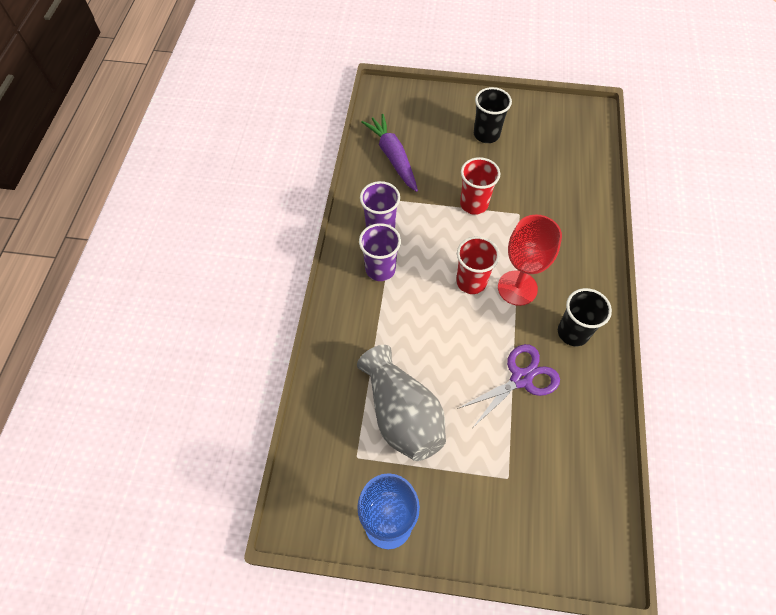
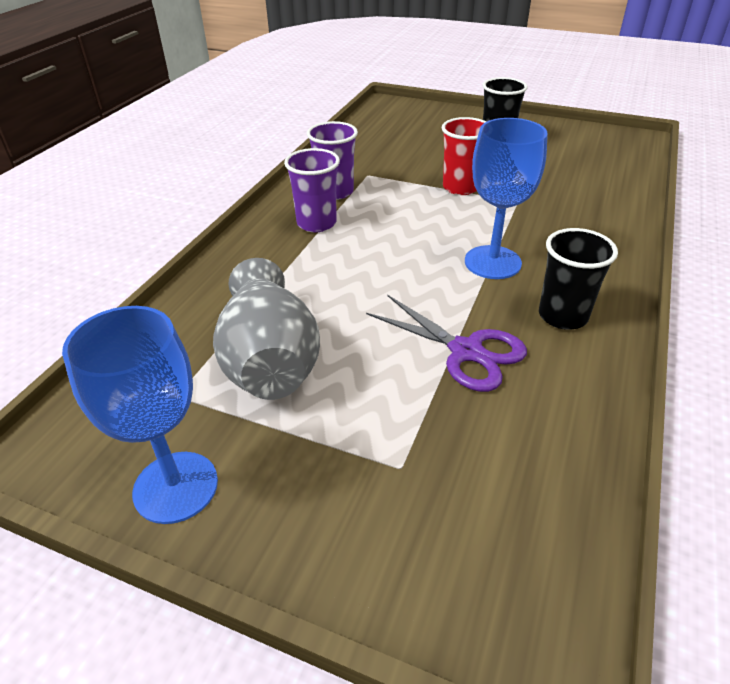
camera: 15 degrees right, 20 degrees down
(393, 157) = (378, 145): purple carrot -> none
(471, 282) = (430, 249): red cup -> none
(517, 288) = (492, 262): red goblet -> blue goblet
(521, 378) = (466, 351): purple scissors -> purple scissors turned 60 degrees clockwise

